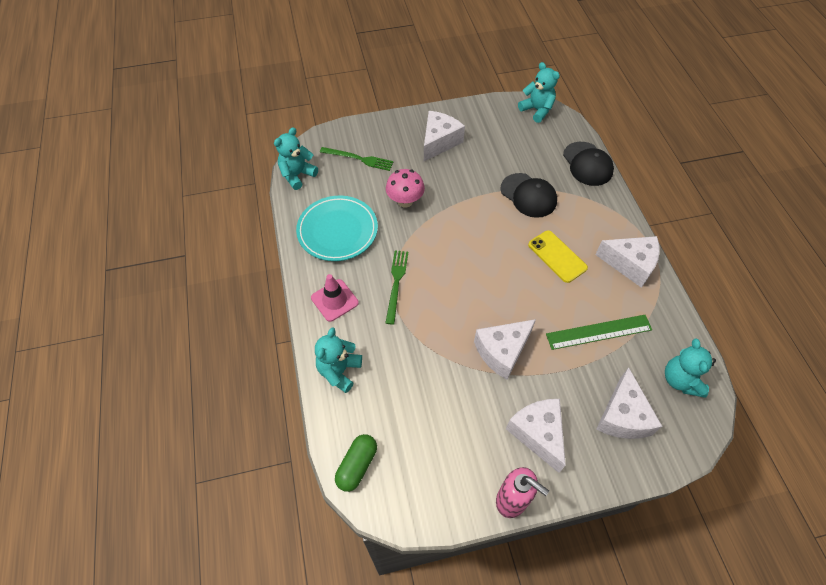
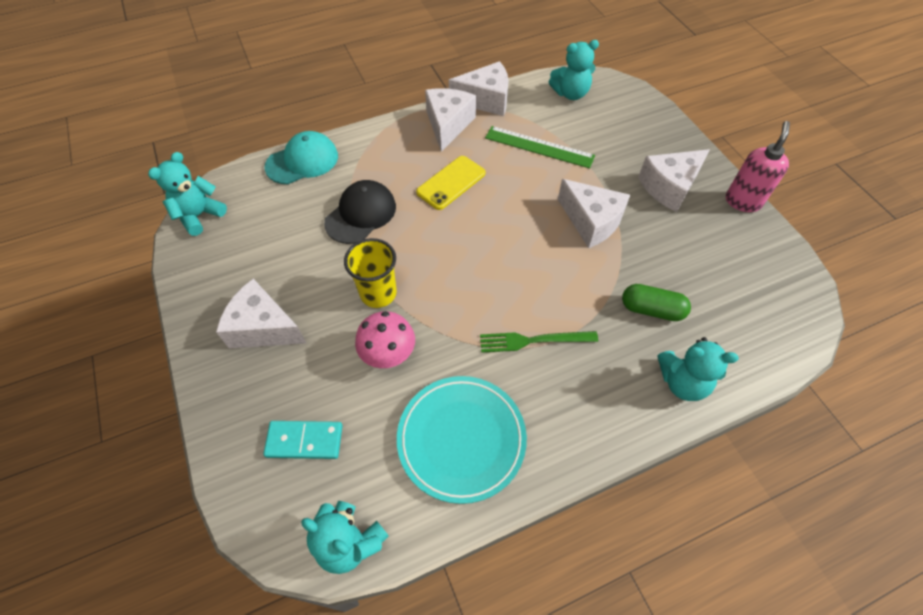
camera: 100 degrees left, 0 degrees up
(334, 300) = (583, 413): pink traffic cone -> none
(357, 465) = (783, 337): green capsule -> green capsule (652, 309)
(359, 159) = (304, 441): green fork -> turquoise domino
(454, 200) = (378, 293): none -> yellow cup
(587, 164) = (302, 161): black cap -> turquoise cap
(598, 332) = (539, 147): green ruler -> green ruler turned 45 degrees counterclockwise
(622, 416) = (623, 130): white cheese -> white cheese (486, 100)

